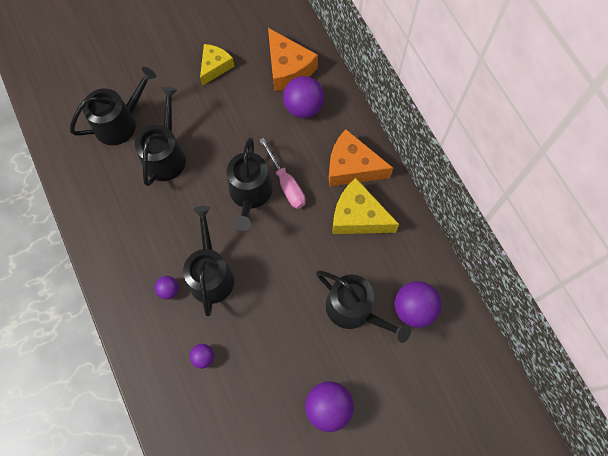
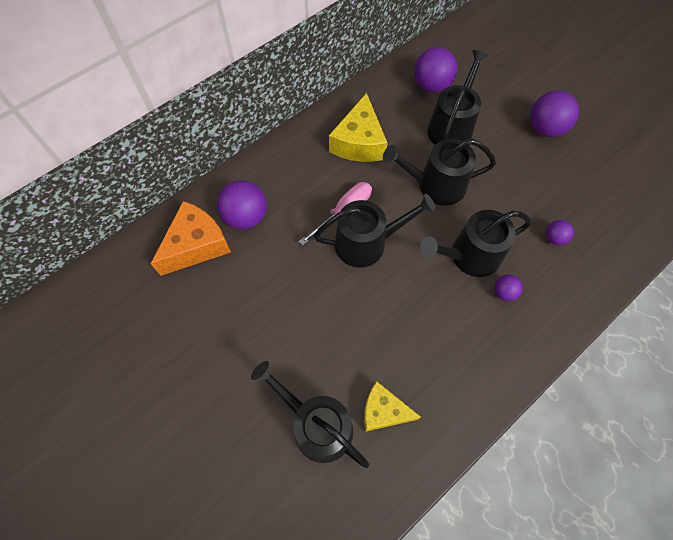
camera: 105 degrees left, 5 degrees down
(165, 155) = (347, 349): black watering can -> black watering can (435, 185)
(215, 67) = (208, 329): yellow cheese -> yellow cheese (383, 411)
(352, 167) = (307, 158): orange cheese -> none

